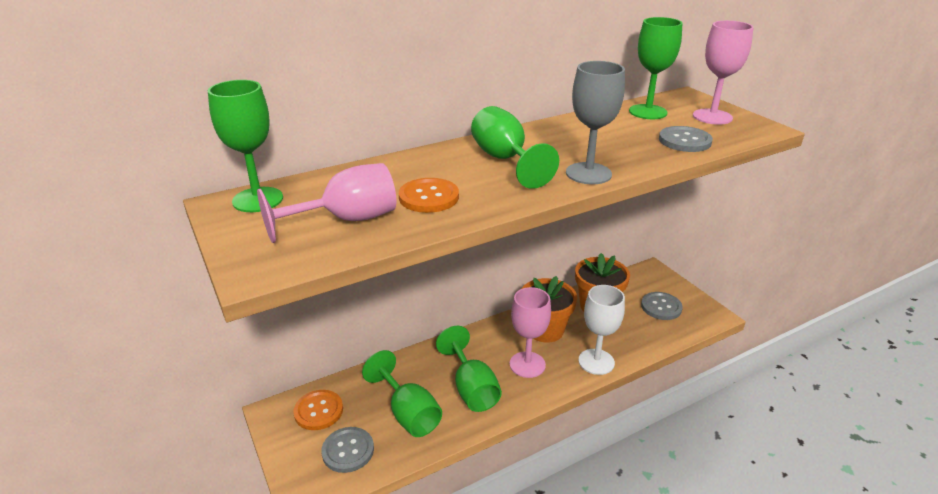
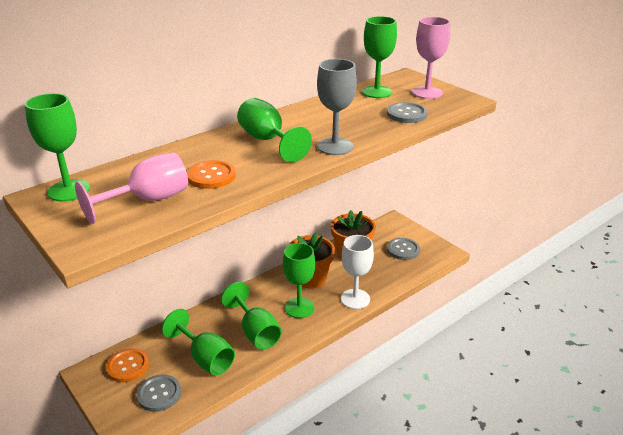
camera: 10 degrees left, 0 degrees up
(527, 364) = (299, 308): pink goblet -> green goblet

